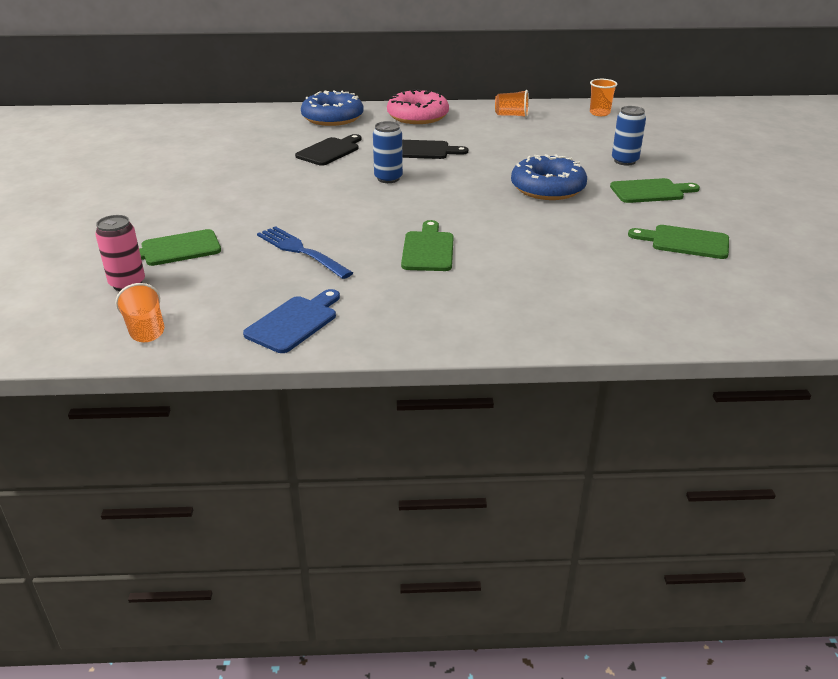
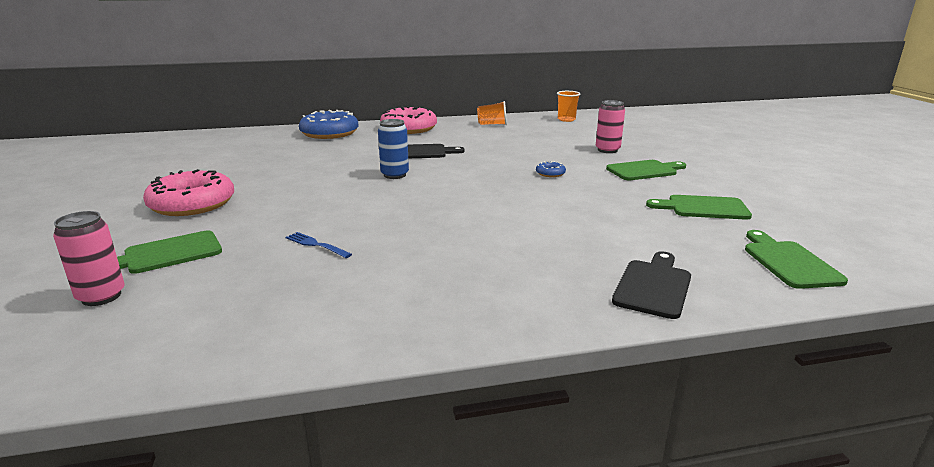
camera: 10 degrees left, 10 degrees down
(145, 329) = (119, 351): orange cup -> none
(195, 198) = (192, 204): none -> pink donut
(294, 322) = (319, 322): blue cutting board -> none
(302, 251) = (316, 245): blue fork -> blue fork, size x0.58
(330, 151) = (332, 157): black cutting board -> black cutting board (653, 286)
(428, 249) = (455, 233): green cutting board -> green cutting board (788, 262)
(547, 188) = (550, 173): blue donut -> blue donut, size x0.41
(624, 161) = (607, 150): blue can -> pink can

